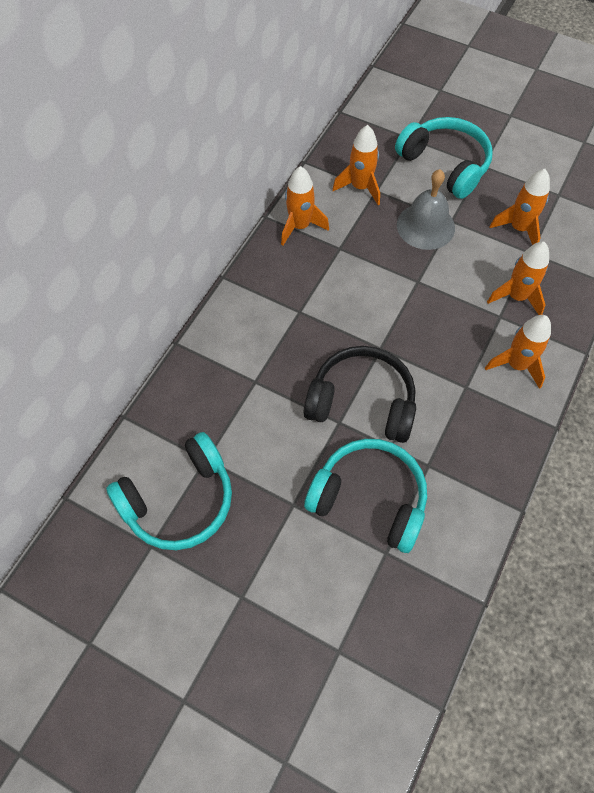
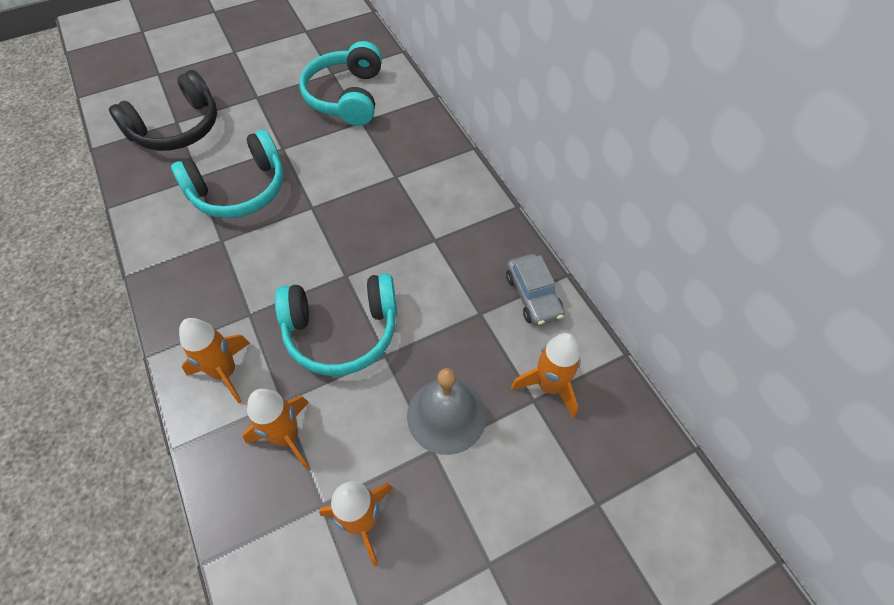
camera: 125 degrees right, 5 degrees down
(300, 226) = (533, 296): orange rocket -> grey car
(362, 402) = (312, 231): black headphones -> black headphones (177, 128)
(445, 164) = (522, 513): turquoise headphones -> turquoise headphones (342, 331)

